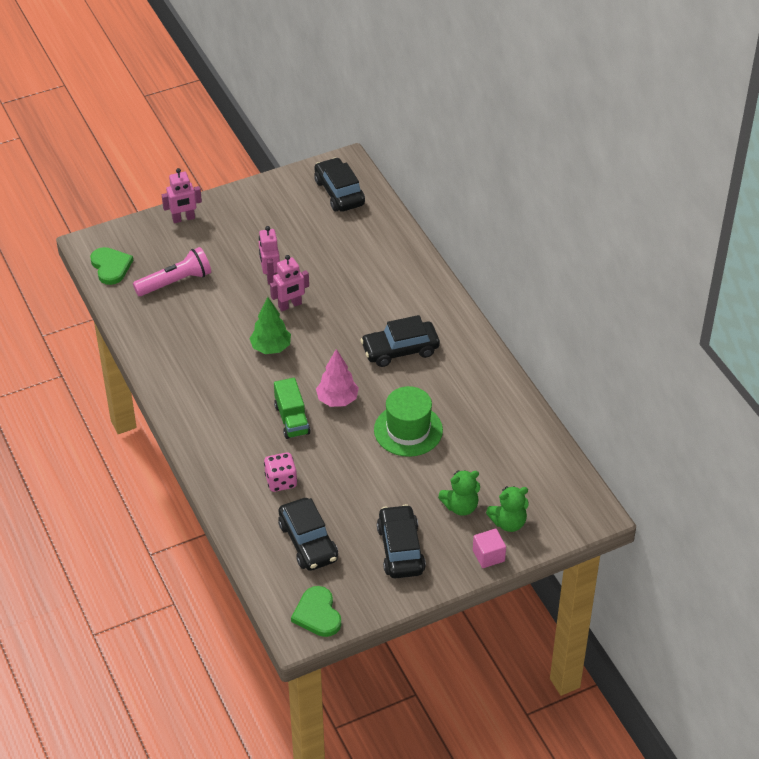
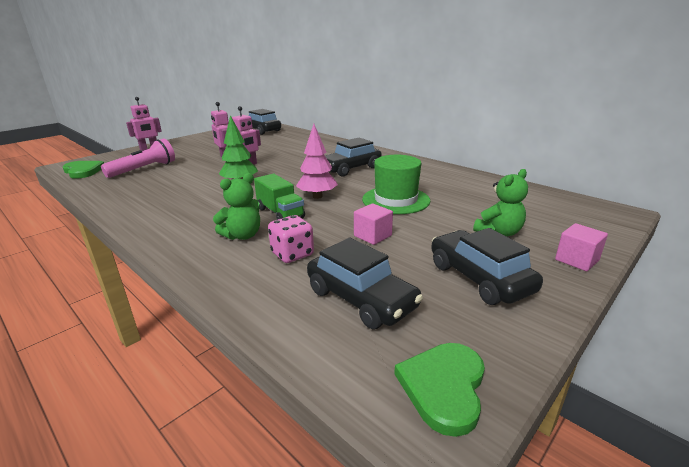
camera: 20 degrees left, 20 degrees down
(317, 614) = (443, 387): green heart -> green heart turned 60 degrees clockwise
(354, 478) = (372, 236): none -> pink cube
(508, 522) = (557, 233): green teddy bear -> green teddy bear (242, 235)

